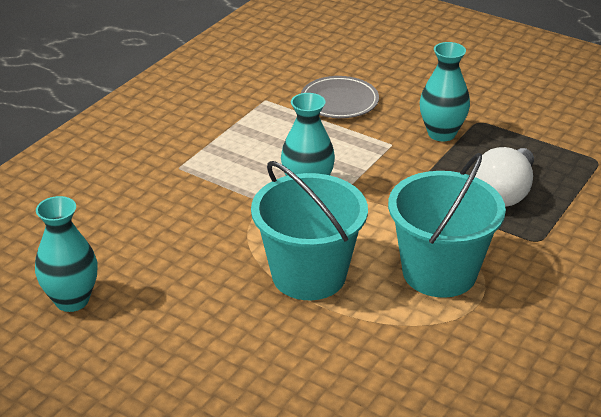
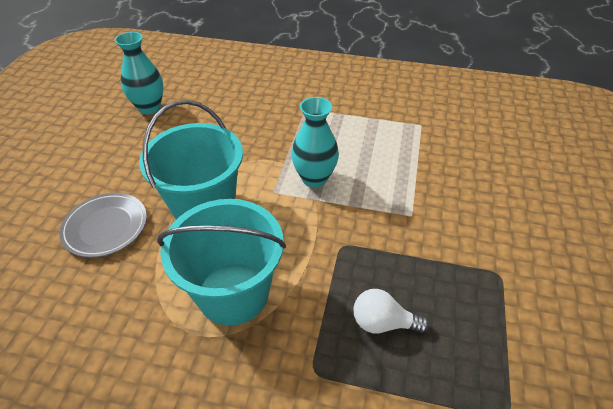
camera: 70 degrees right, 10 degrees up
(339, 101) = (452, 166): grey plate -> grey plate (106, 227)
(441, 133) = (455, 248): turquoise vase -> none
(503, 193) = (382, 322): white light bulb -> white light bulb, size x0.66

